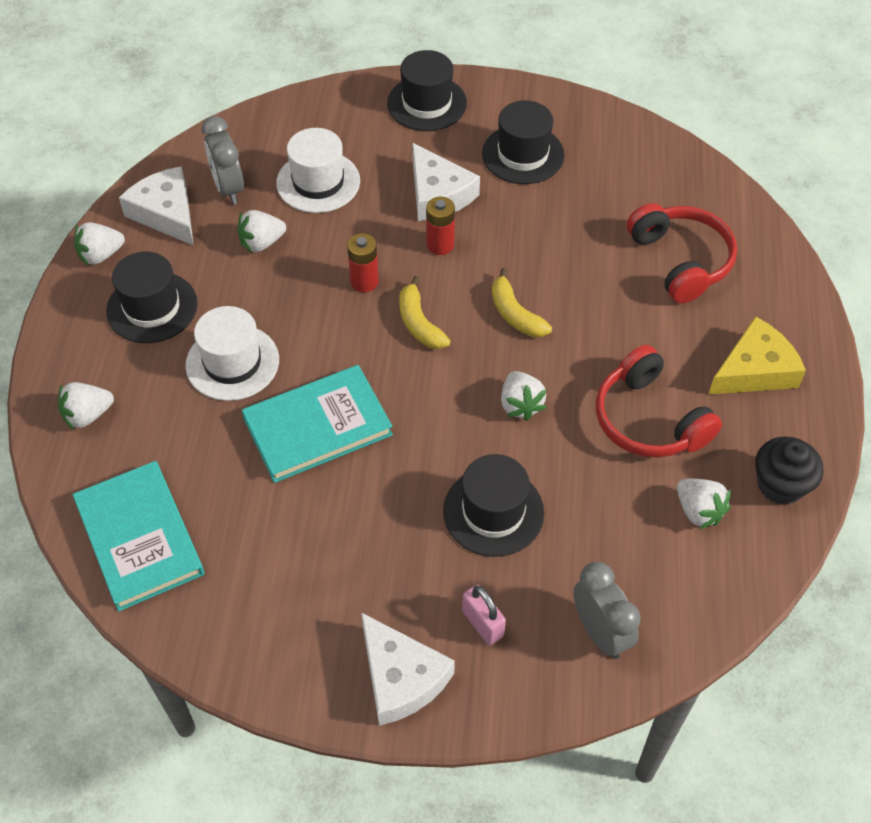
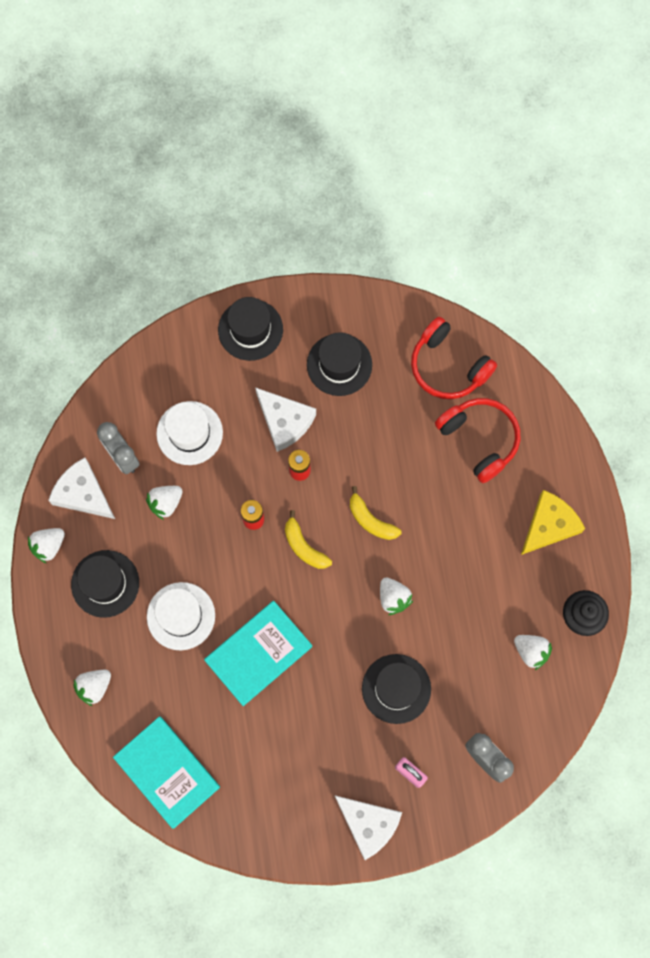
camera: 15 degrees left, 20 degrees up
(649, 419) = (484, 587): red headphones -> red headphones (448, 366)

